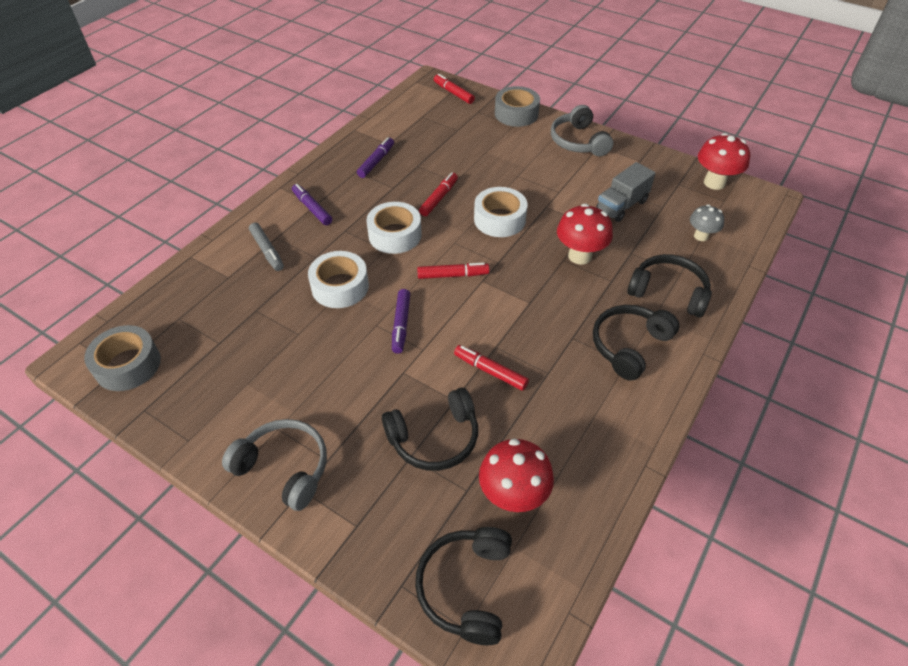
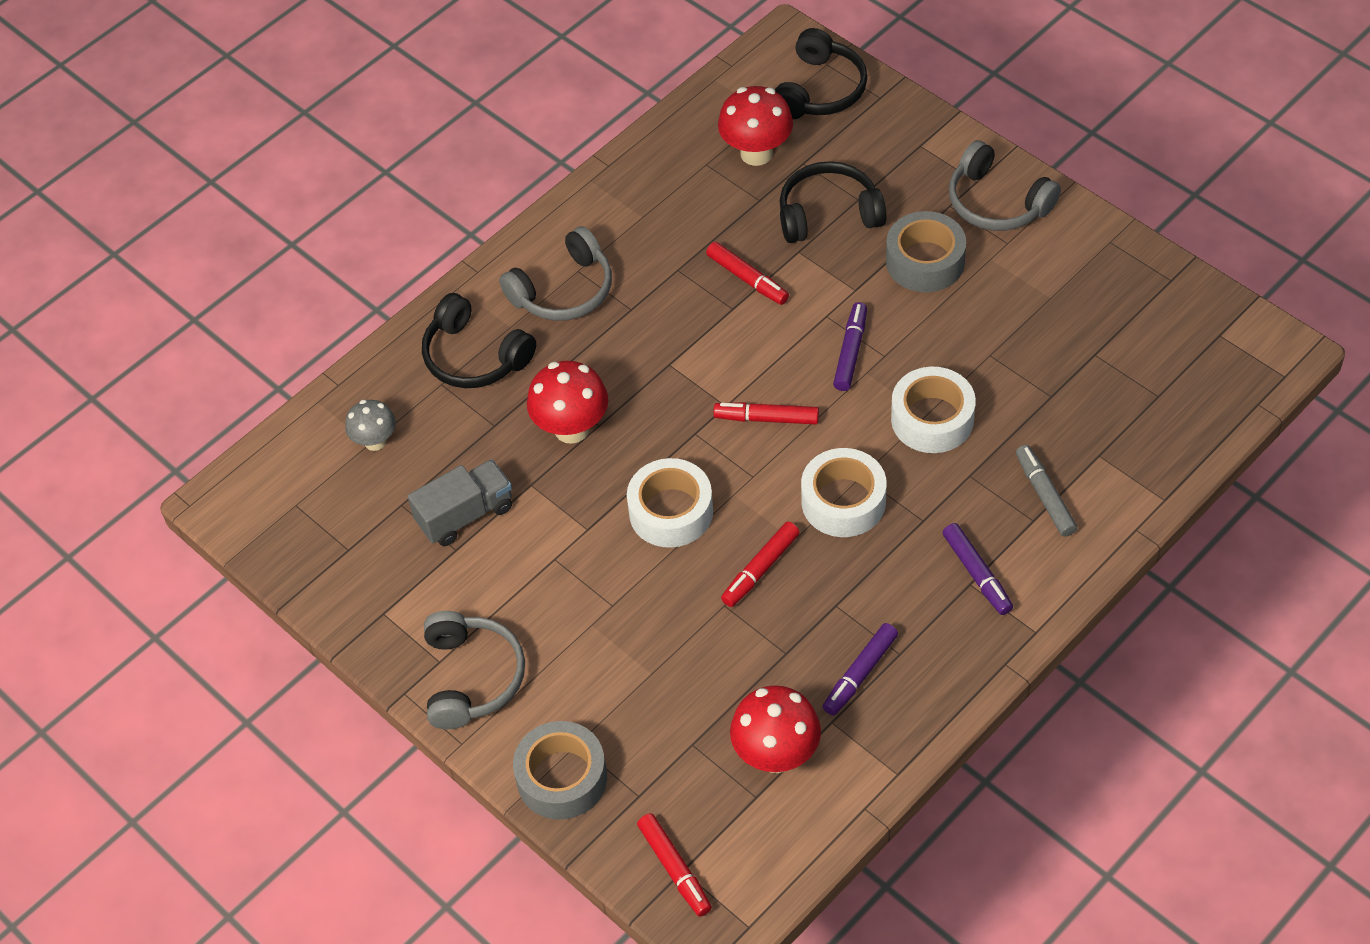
camera: 165 degrees left, 5 degrees up
(128, 365) = (1208, 337): grey tape -> grey tape (925, 261)
(629, 346) = (564, 290): black headphones -> grey headphones
(714, 183) = (287, 544): red mushroom -> red mushroom (776, 755)

